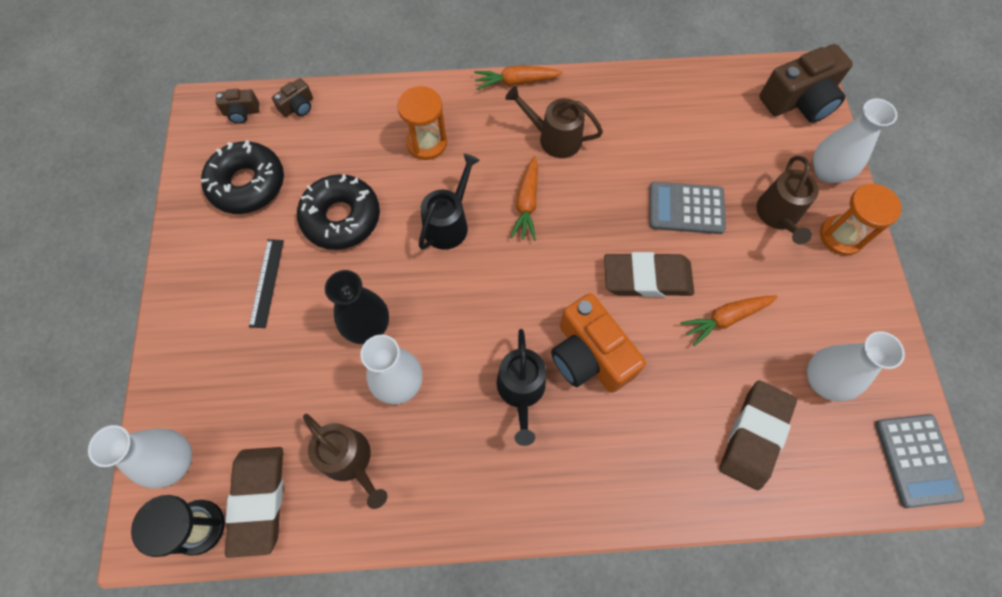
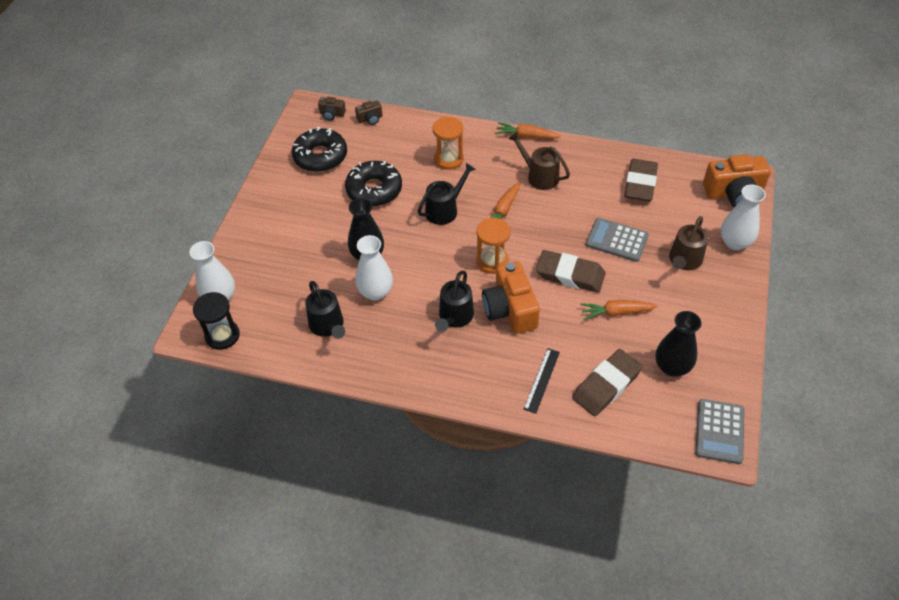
camera: 20 degrees right, 15 degrees down
(258, 500) = (263, 331): brown eraser -> brown eraser (640, 183)
(266, 282) = (312, 215): black ruler -> black ruler (541, 380)
(350, 460) = (328, 325): brown watering can -> black watering can
(799, 100) = (734, 193): brown camera -> orange camera
(823, 380) = (672, 367): white vase -> black vase
(841, 236) = (726, 284): orange hourglass -> orange hourglass (492, 261)

